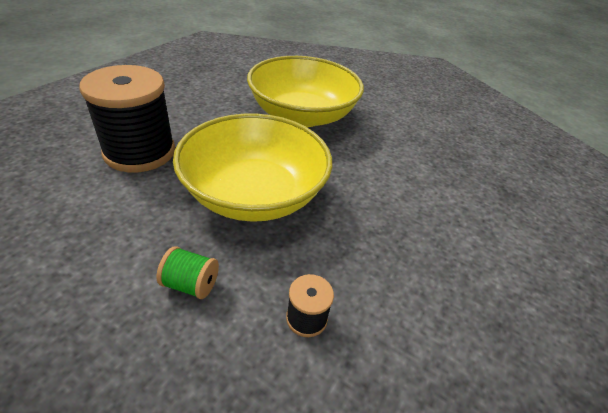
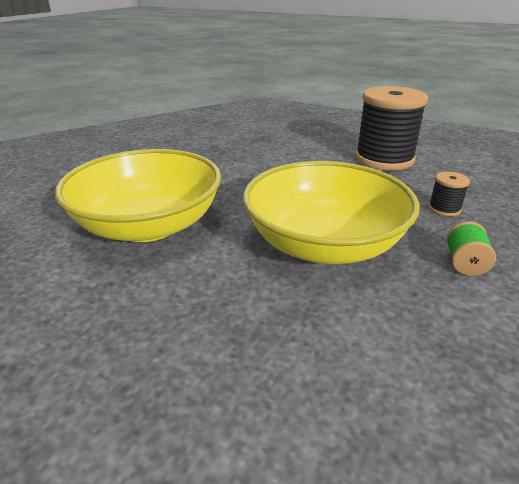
camera: 90 degrees left, 10 degrees down
(140, 152) = (282, 361): black spool -> black spool (384, 159)

